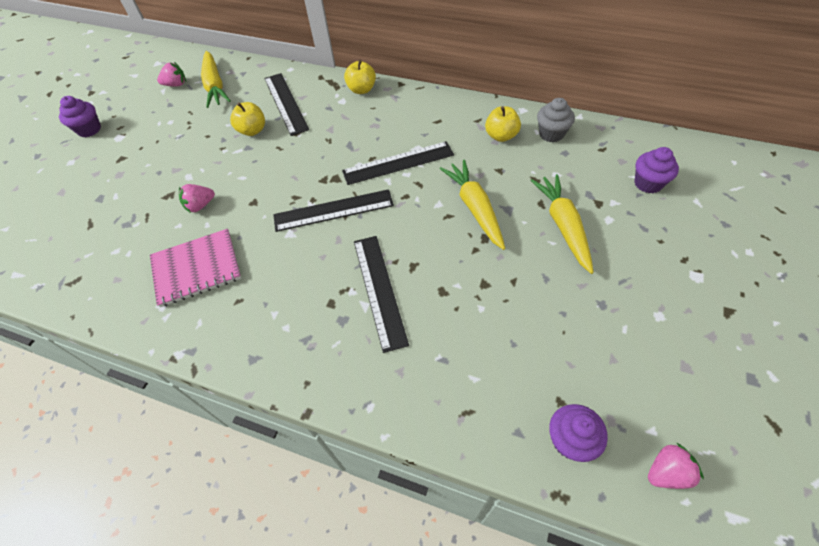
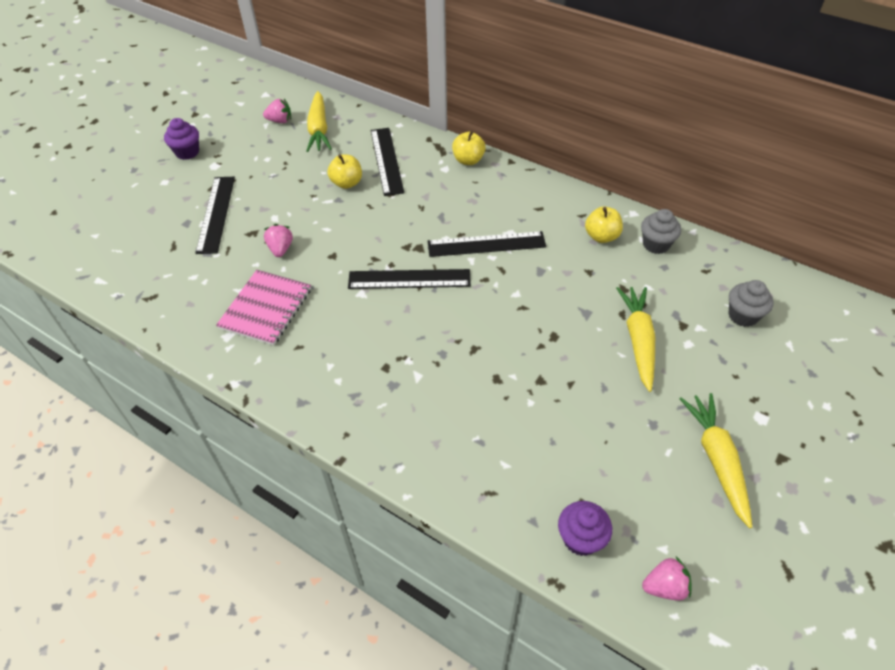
camera: 10 degrees right, 5 degrees down
(197, 268) = (266, 309): pink notebook -> pink notebook turned 60 degrees counterclockwise
(200, 205) = (280, 249): pink strawberry -> pink strawberry turned 105 degrees clockwise
(379, 290) = (435, 365): black ruler -> black ruler (216, 214)
(475, 208) = (552, 305): yellow carrot -> yellow carrot (717, 460)
(648, 183) = (743, 316): purple cupcake -> grey cupcake

